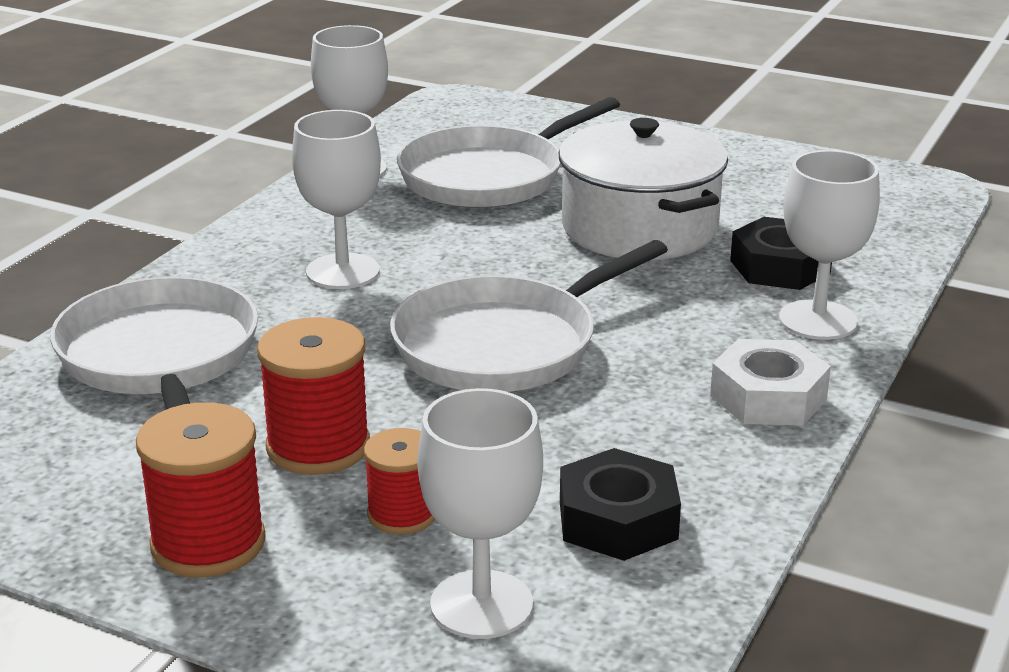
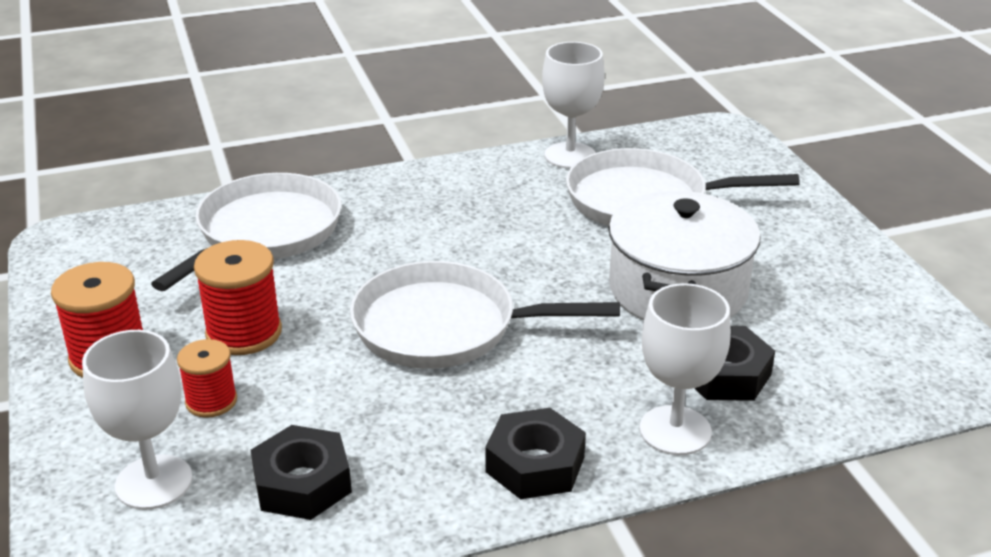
camera: 45 degrees right, 5 degrees up
(342, 271) = (442, 226): white goblet -> none
(768, 397) = (535, 464): white nut -> black nut

